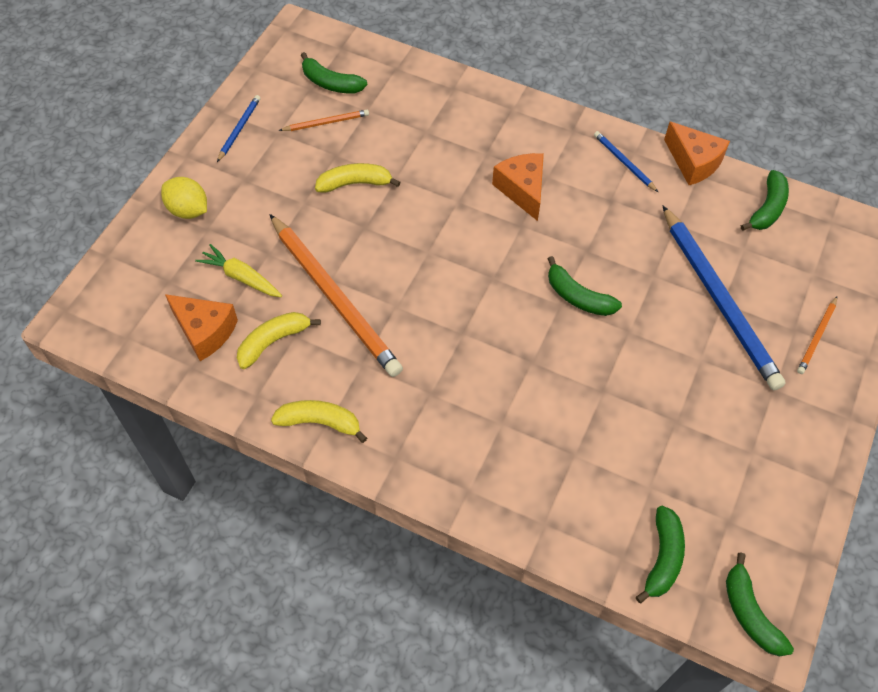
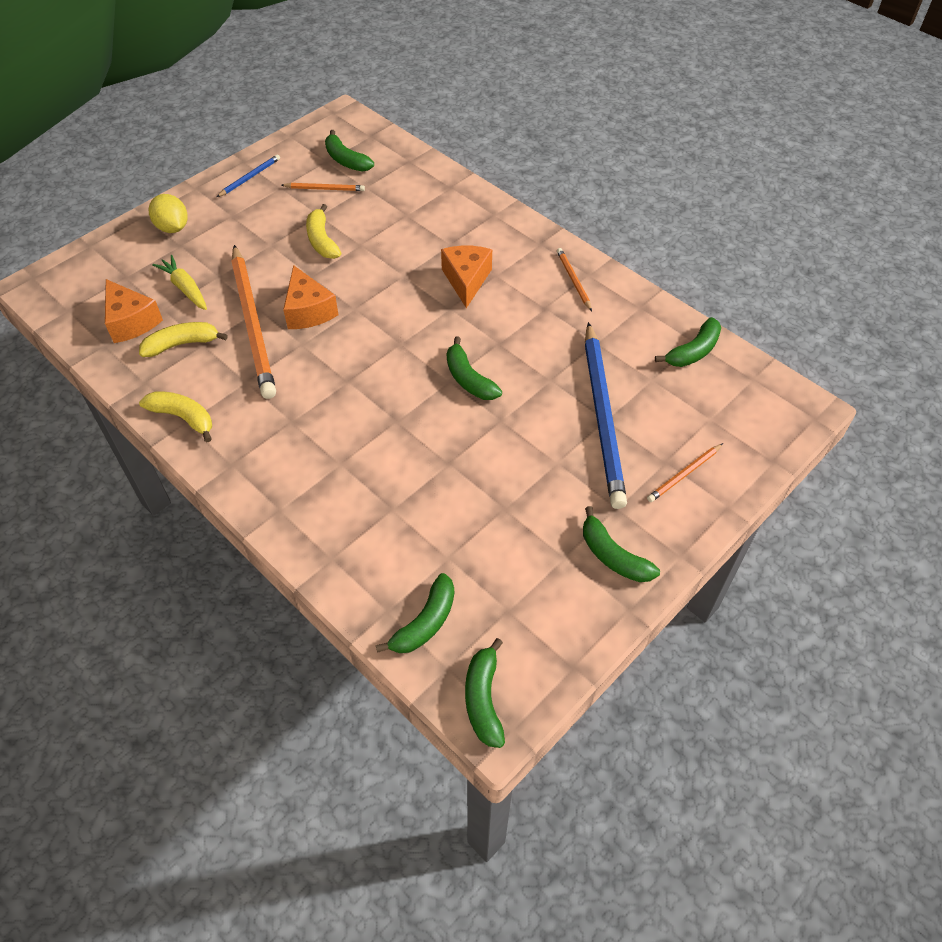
camera: 20 degrees right, 5 degrees down
(355, 183) = (322, 240): yellow banana -> yellow banana turned 120 degrees counterclockwise
(624, 162) = (573, 280): blue pencil -> orange pencil
(693, 162) = (640, 296): orange cheese -> orange cheese (308, 311)
(793, 437) = (613, 556): none -> green banana

